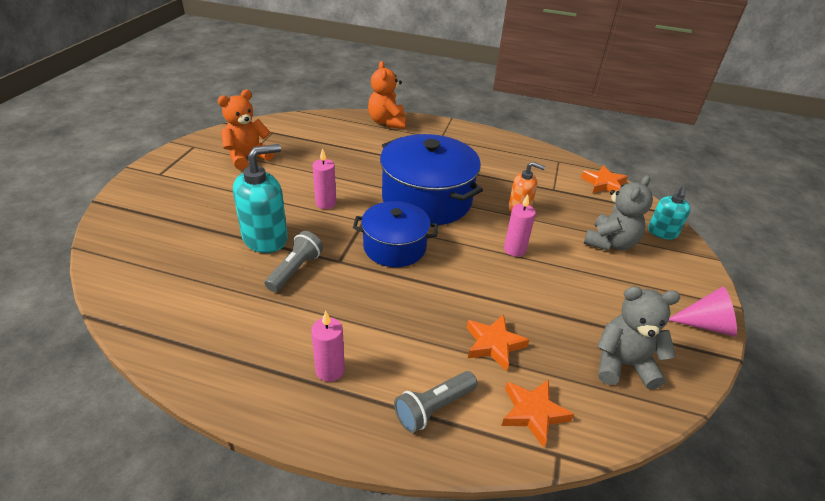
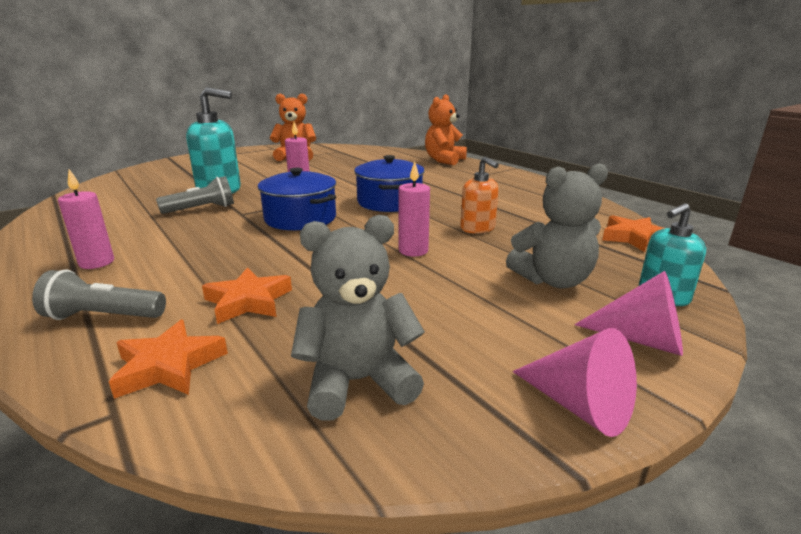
camera: 40 degrees right, 15 degrees down
(427, 199) = (389, 202): blue pot -> blue pot, size x0.62
(623, 364) = (358, 382): grey teddy bear -> grey teddy bear turned 60 degrees counterclockwise
(684, 270) = (641, 340): none -> pink cone

